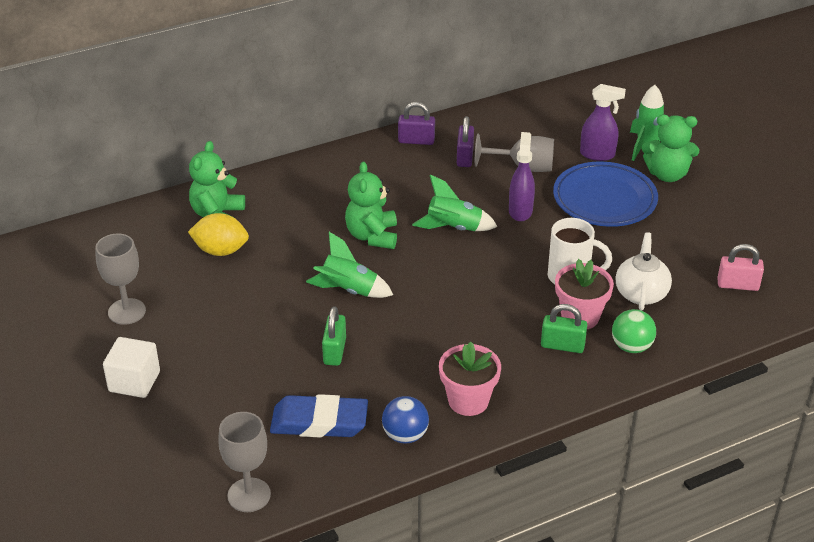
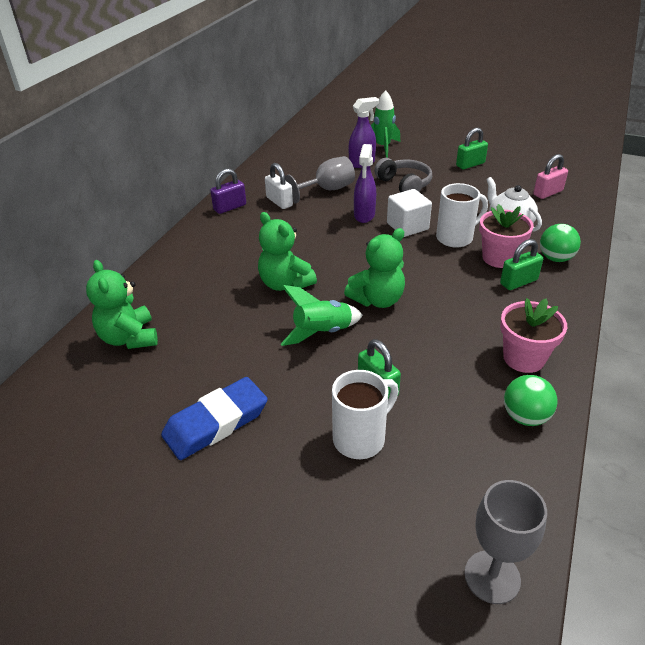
camera: 40 degrees left, 0 degrees up
(127, 311) = (137, 478): grey goblet -> none
(134, 381) = (231, 546): white cube -> white cube (407, 226)
(221, 251) = (168, 364): yellow lemon -> none
(279, 375) = (361, 438): none -> white mug
(319, 422) = (450, 455): blue eraser -> blue eraser (216, 423)
(405, 435) = (525, 417): blue ball -> green ball
(453, 228) = (337, 248): green rocket -> none
(465, 157) = (279, 202): purple padlock -> white padlock
(520, 211) = (364, 215): purple spray bottle -> purple spray bottle turned 135 degrees counterclockwise
(604, 199) = (404, 184): blue plate -> grey headphones
(667, 174) = (417, 156): green teddy bear -> green teddy bear (377, 300)
(707, 212) = (470, 164): none -> green padlock

